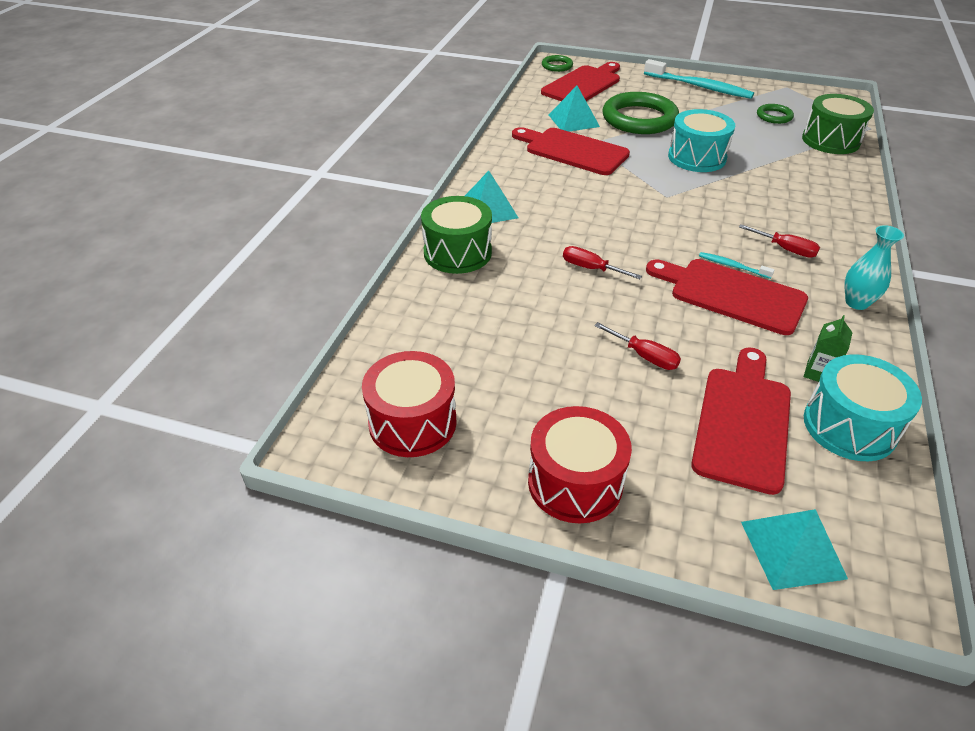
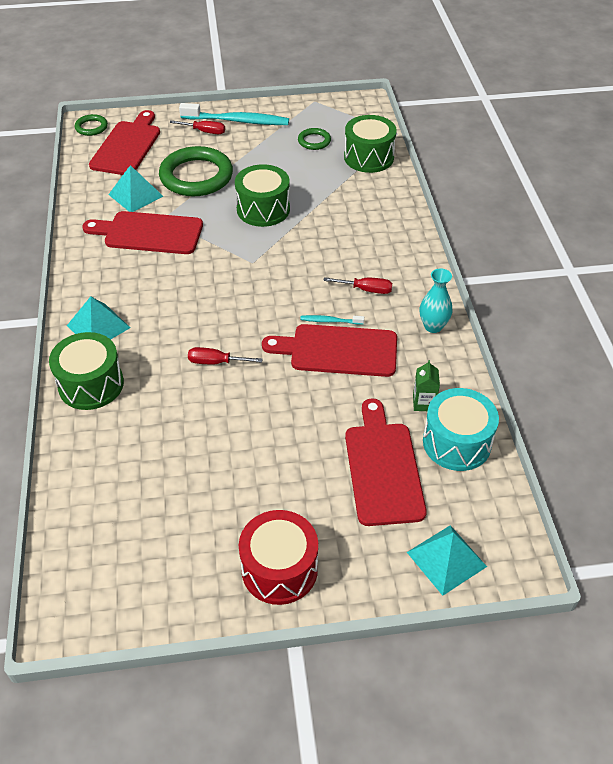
camera: 25 degrees left, 5 degrees up
(412, 422) = (129, 568): red drum -> none
(645, 356) = (291, 435): red screwdriver -> red screwdriver (204, 132)
(697, 157) = (263, 209): turquoise drum -> green drum

